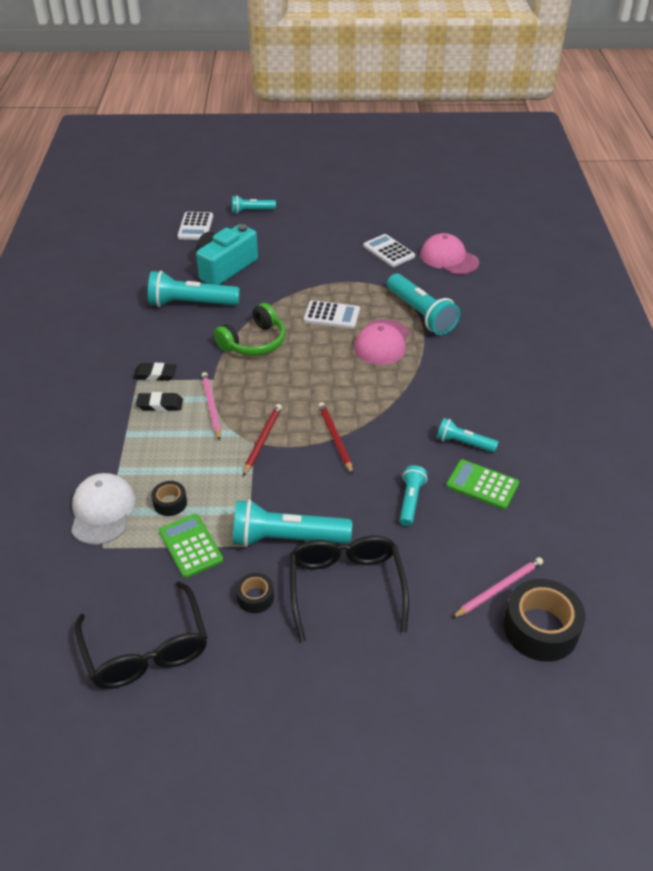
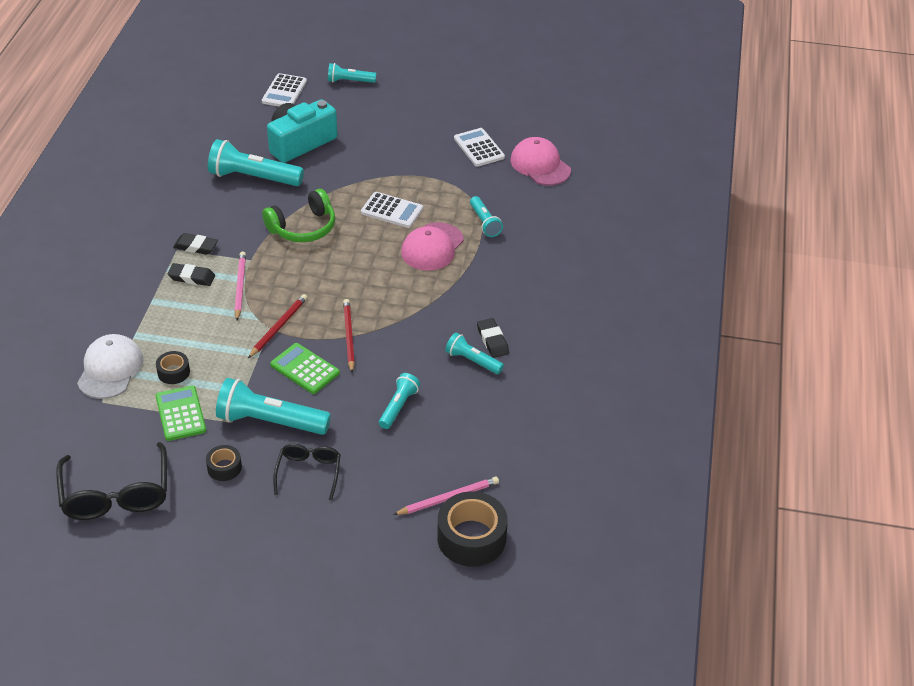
camera: 10 degrees right, 0 degrees up
(346, 587) = (309, 472): black glasses -> black glasses, size x0.60
(421, 314) = (484, 223): turquoise flashlight -> turquoise flashlight, size x0.56
(474, 420) = (492, 340): none -> black eraser
(482, 485) = (473, 403): green calculator -> green calculator (304, 369)

